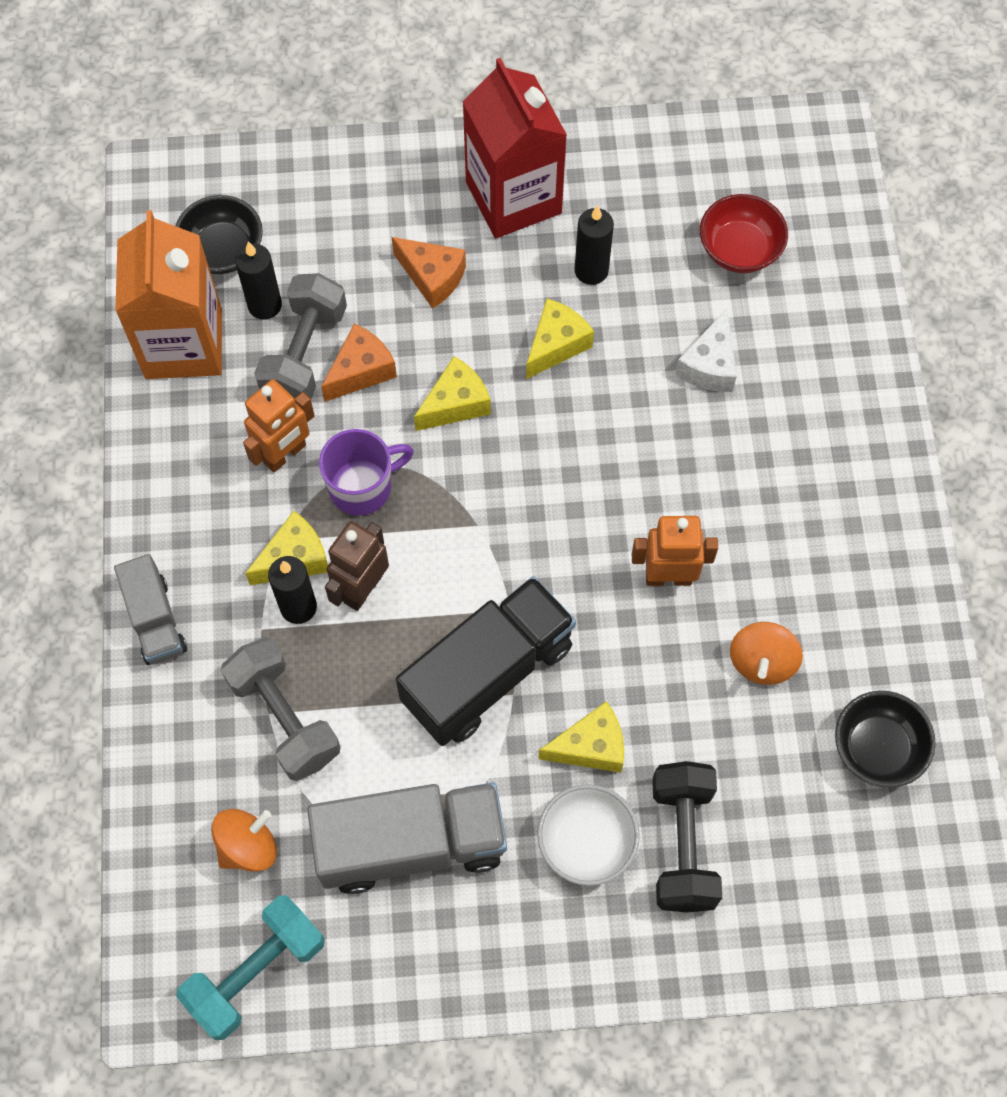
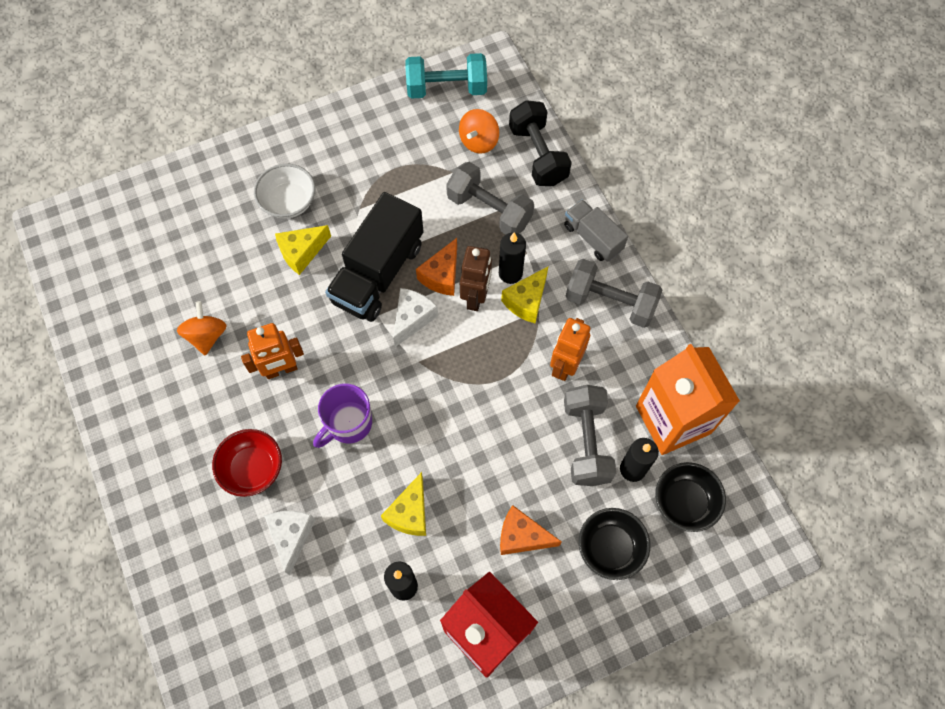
camera: 160 degrees right, 0 degrees up
(181, 518) = (610, 302): none -> grey dumbbell
(256, 972) = (446, 88): turquoise dumbbell -> turquoise dumbbell turned 60 degrees clockwise
(361, 371) = (541, 443): orange cheese -> orange cheese (441, 275)
(362, 487) = (504, 361): purple mug -> purple mug (348, 424)
(411, 844) = (388, 170): grey truck -> none
(456, 404) = (465, 441): yellow cheese -> none
(463, 588) = (412, 318): none -> white cheese
(682, 844) = (232, 218): black dumbbell -> black dumbbell (538, 155)
(739, 250) = (292, 649): red bowl -> red bowl (253, 468)
(877, 748) = (123, 308): black bowl -> black bowl (610, 548)

